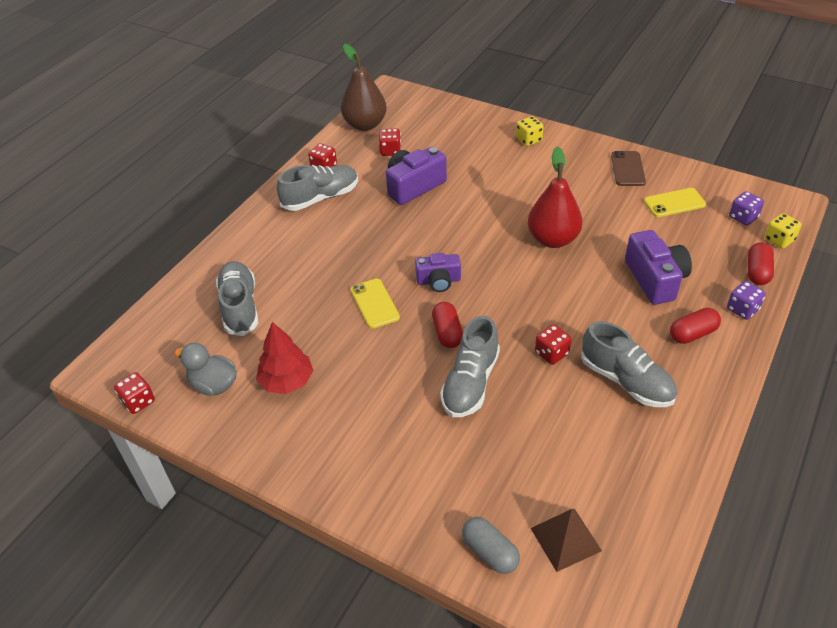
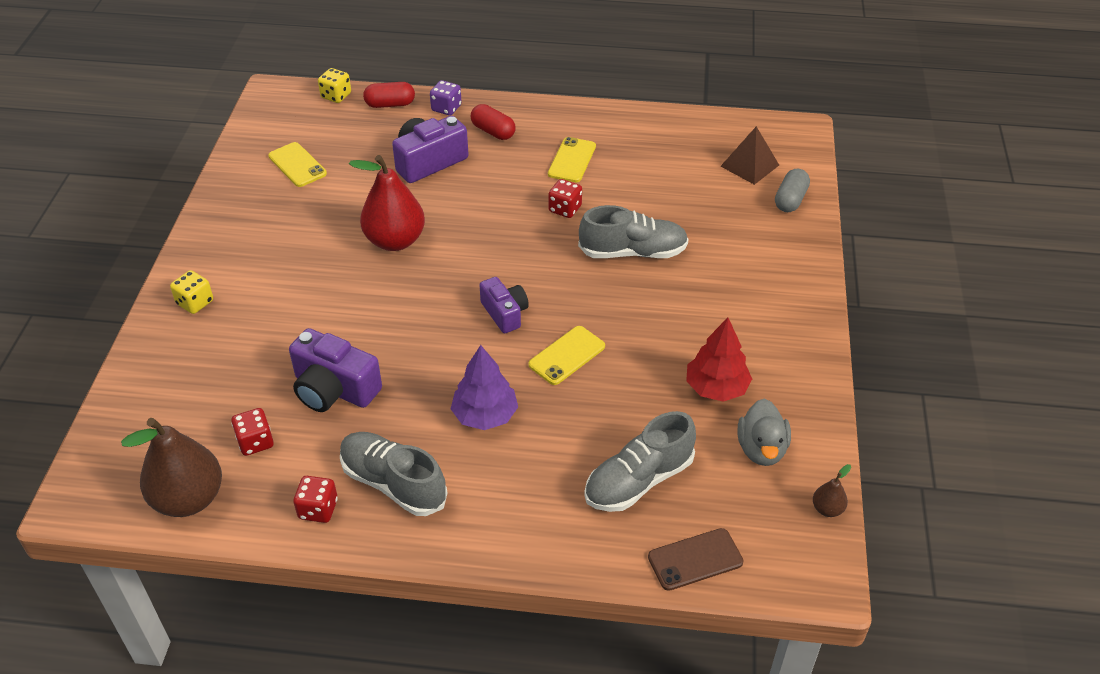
camera: 115 degrees left, 0 degrees up
(138, 401) = (827, 509): red dice -> brown pear
(346, 247) = (485, 415): none -> purple tree
(447, 333) = (578, 285): red capsule -> none
(626, 381) = (572, 160): grey shoe -> yellow phone
(628, 169) = (241, 207): brown phone -> brown phone (695, 559)
(743, 217) = (307, 119): purple dice -> none

